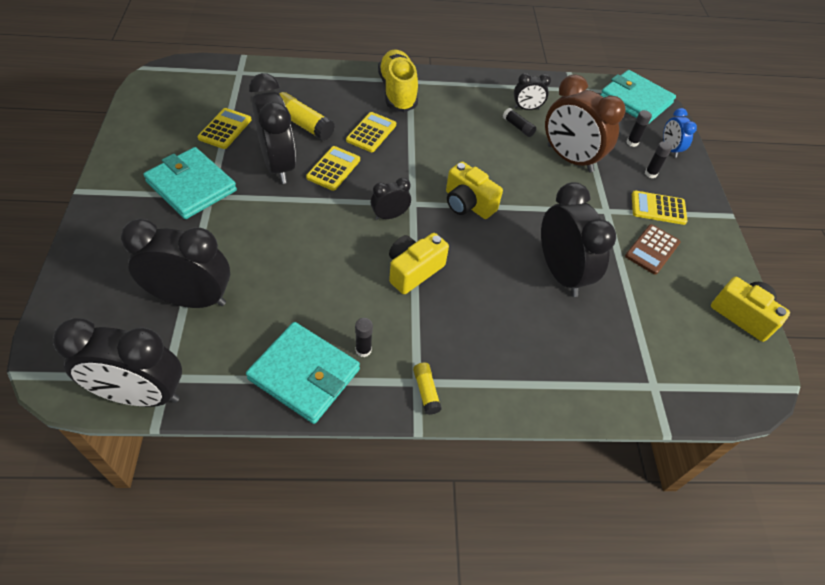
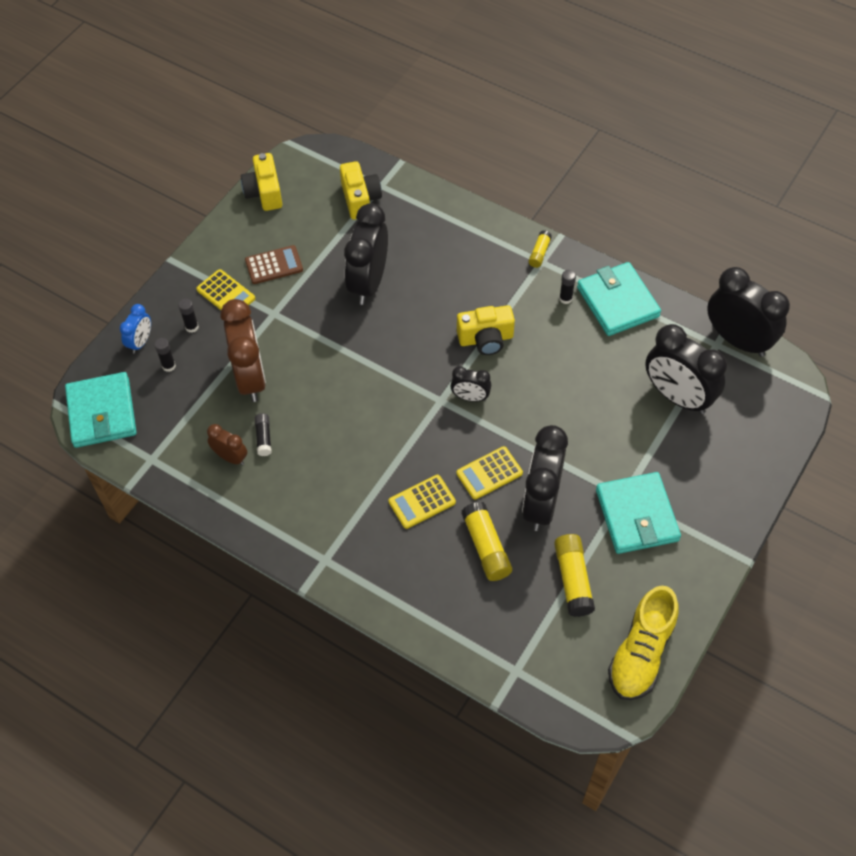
camera: 140 degrees left, 5 degrees up
(225, 129) = (573, 579): yellow calculator -> yellow glue stick
(397, 92) = (351, 548): yellow shoe -> yellow shoe (641, 653)
(468, 204) = (391, 376): yellow camera -> yellow camera (360, 199)
(526, 108) = (230, 457): black clock -> brown clock

